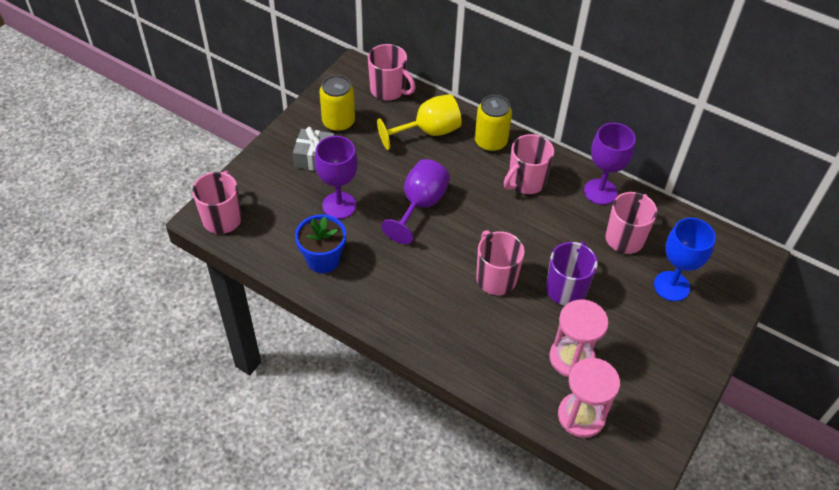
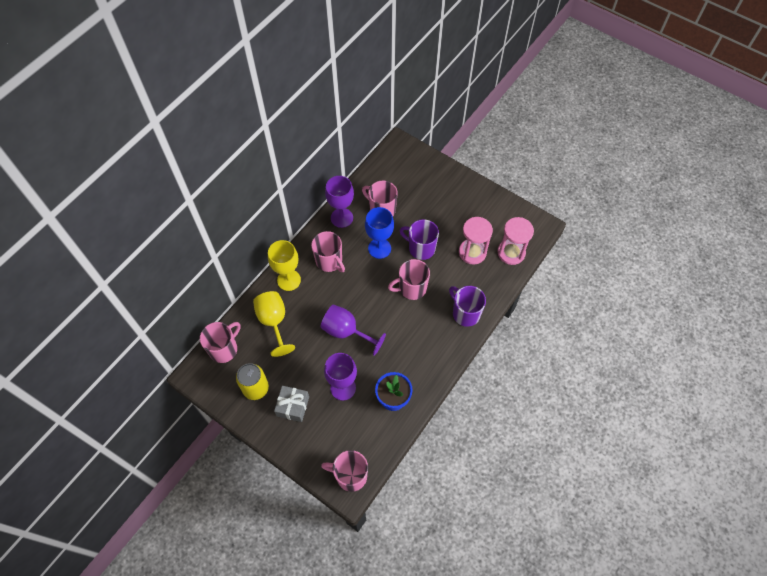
camera: 85 degrees left, 10 degrees up
(461, 347) = (465, 313): none -> purple mug
(490, 142) = (289, 280): yellow can -> yellow goblet
(671, 286) = (420, 191): blue goblet -> blue goblet (379, 248)

